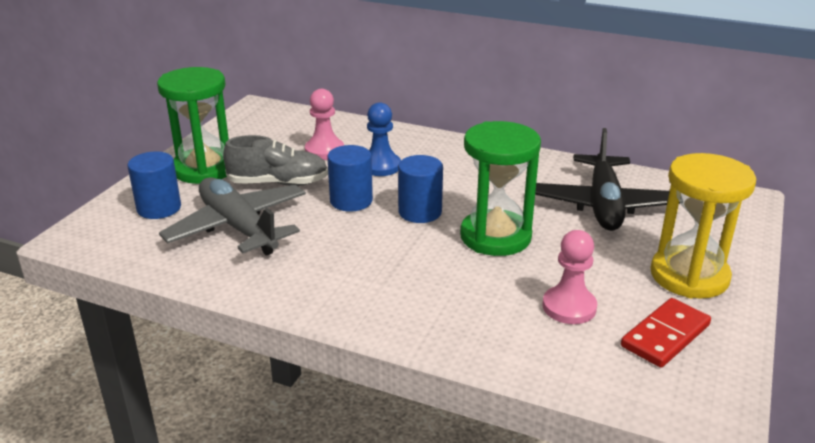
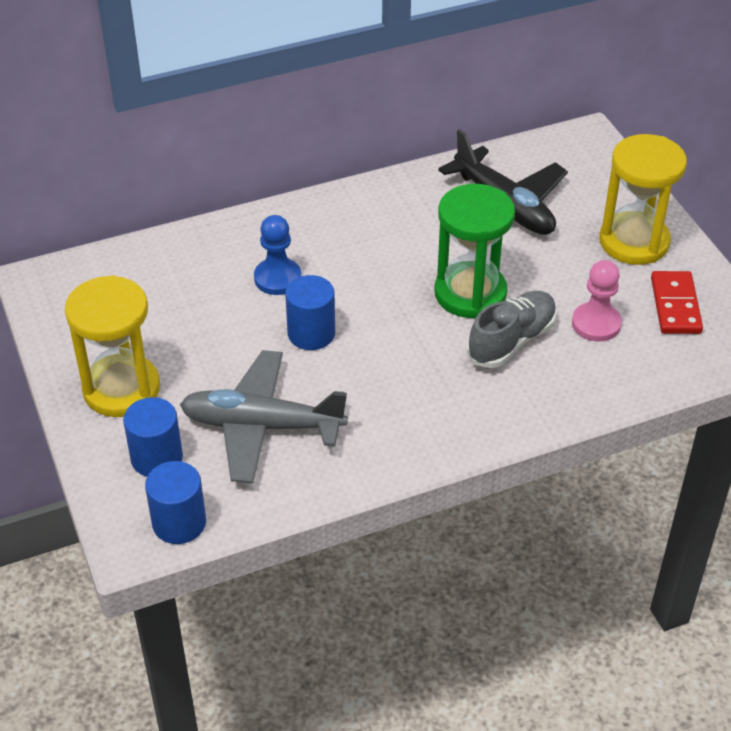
camera: 45 degrees left, 15 degrees up
(204, 169) = (121, 389): green hourglass -> yellow hourglass
(278, 183) = (218, 357): grey shoe -> grey shoe (511, 341)
(324, 150) = (199, 292): pink pawn -> none
(420, 212) = (382, 307): blue cylinder -> blue cylinder (179, 523)

